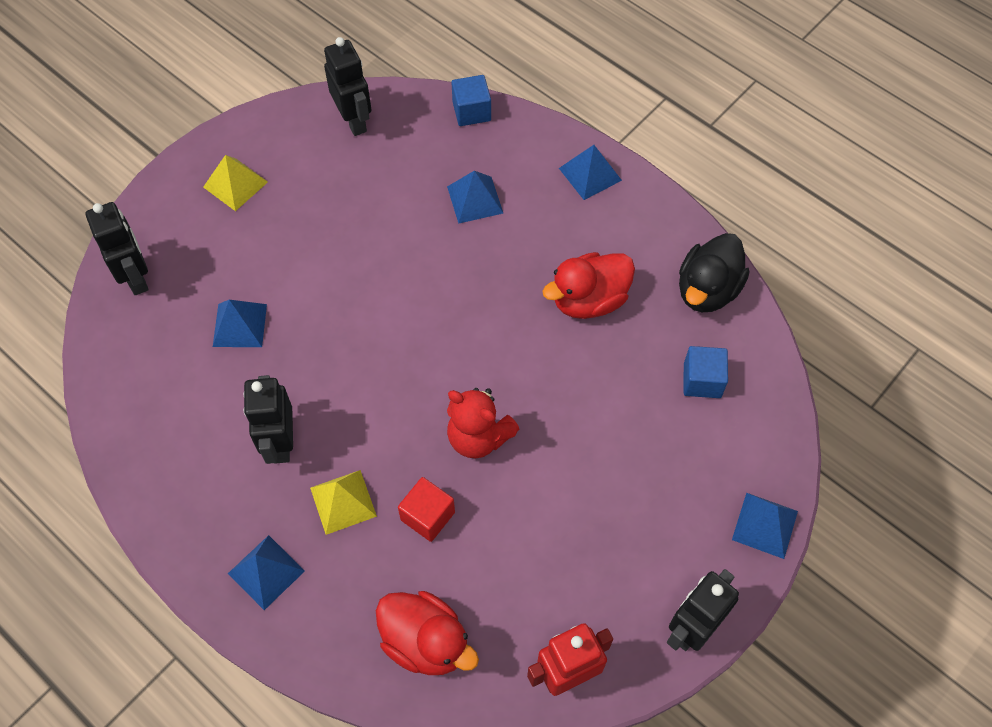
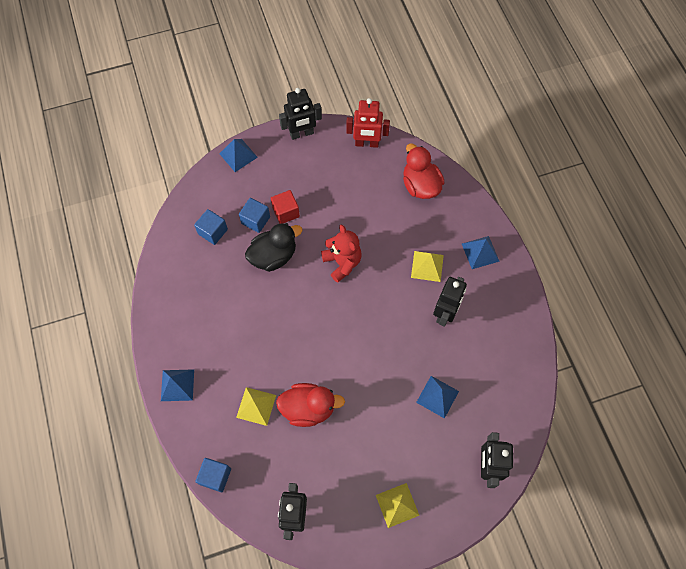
camera: 150 degrees left, 5 degrees up
(427, 516) = (389, 238): red cube -> red cube (286, 212)
(475, 199) = (256, 406): blue pyramid -> yellow pyramid
(589, 300) = (236, 305): red duck -> red duck (308, 408)
(653, 432) = (255, 220): none -> blue cube
(707, 290) = (171, 276): black duck -> black duck (274, 256)

